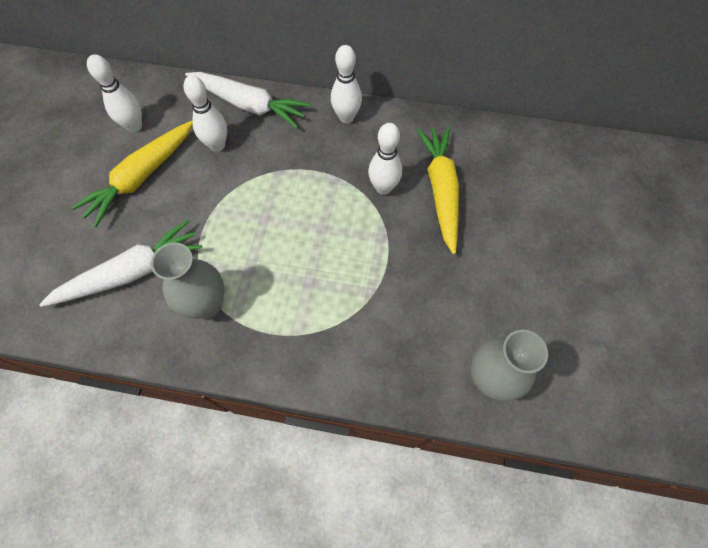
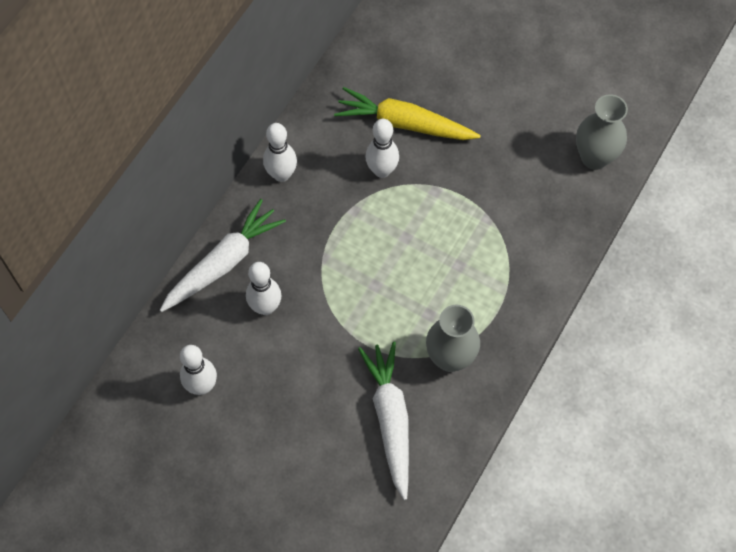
camera: 70 degrees left, 0 degrees up
(141, 177) = (277, 390): yellow carrot -> none

